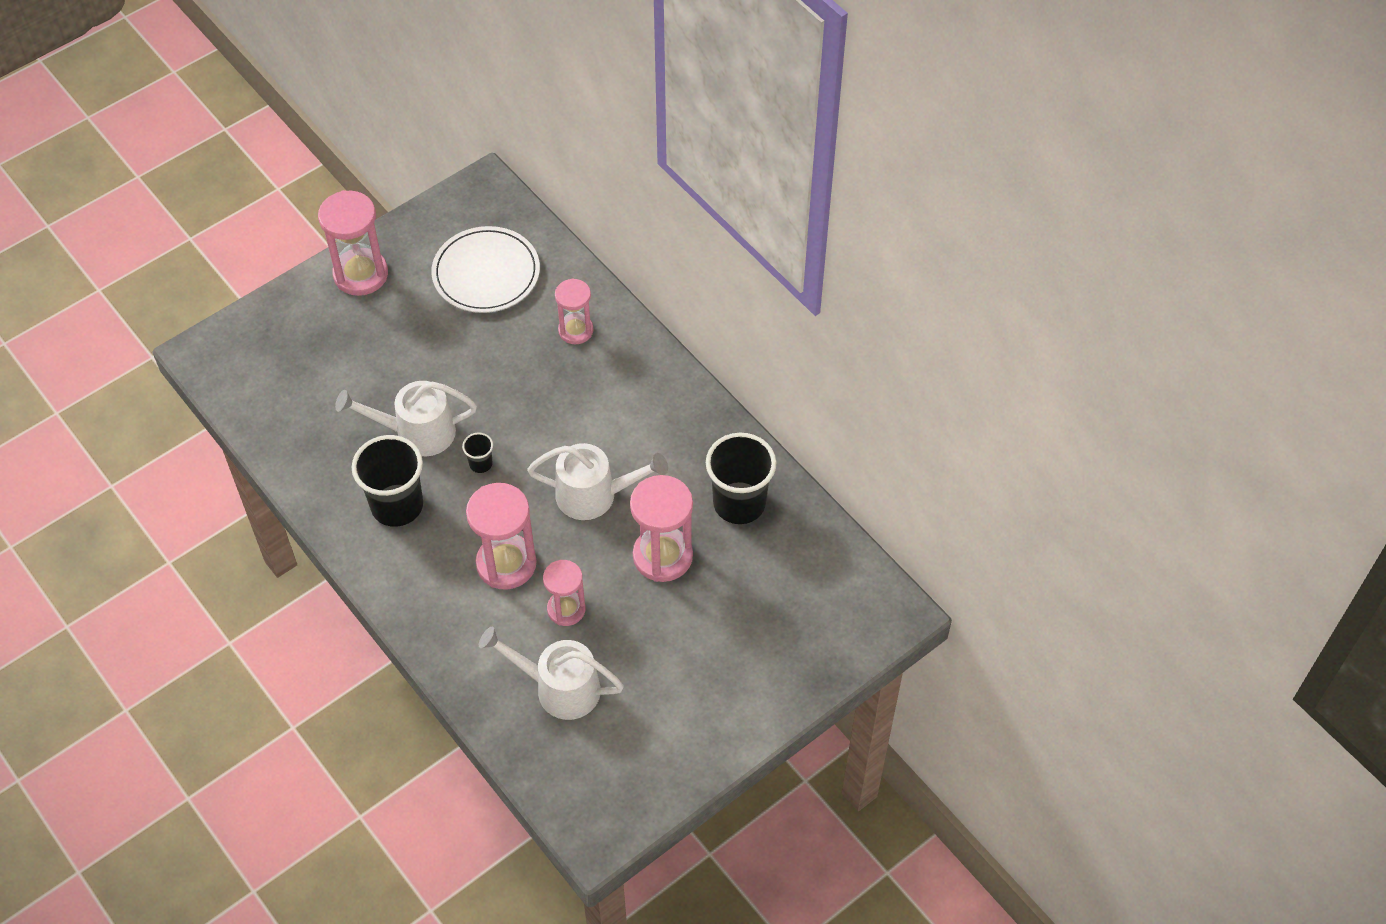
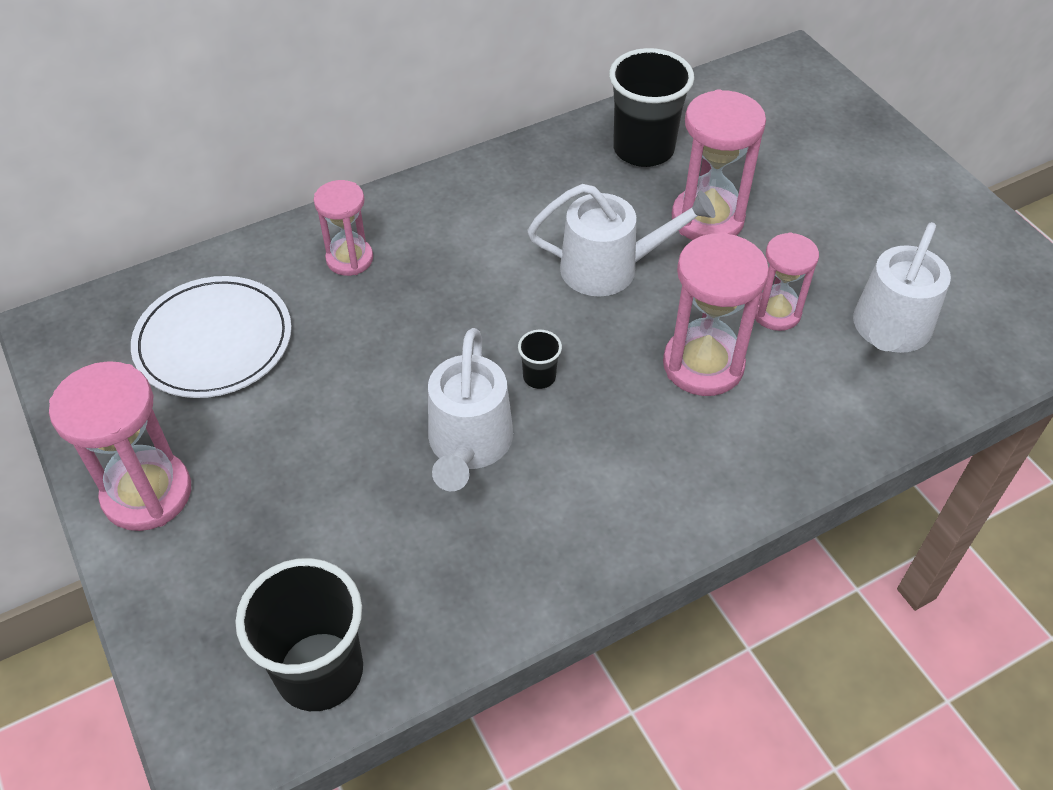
camera: 80 degrees left, 5 degrees down
(397, 506) = (591, 479): black cup -> black cup (320, 671)
(595, 495) = (611, 268): white watering can -> white watering can turned 75 degrees clockwise

